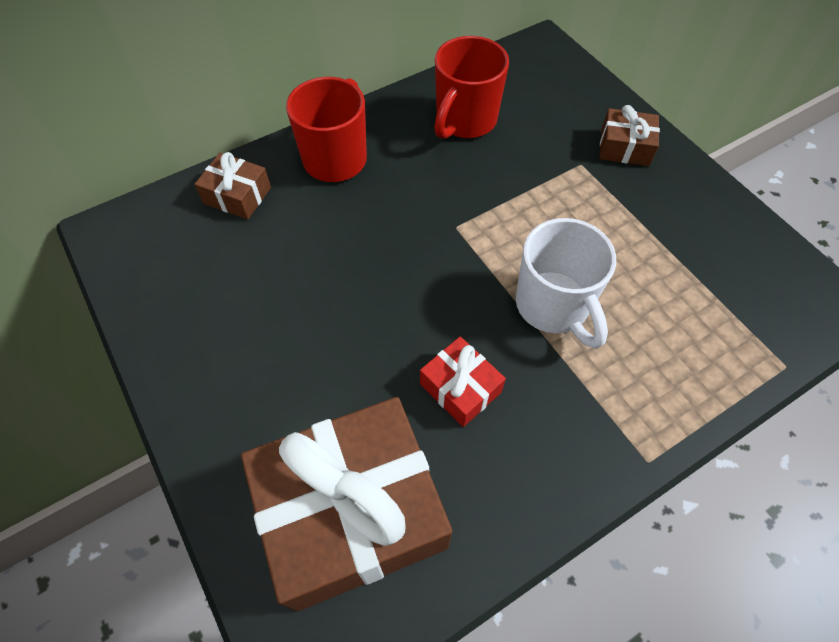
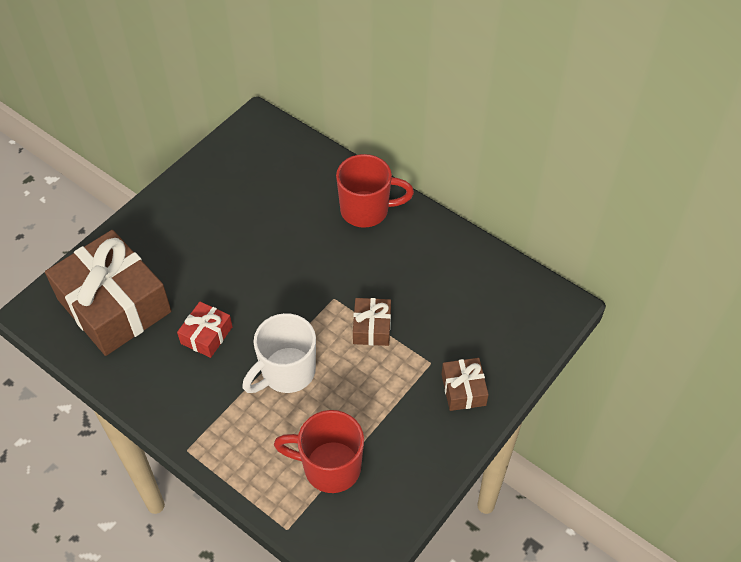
camera: 70 degrees right, 5 degrees down
(237, 195) = (310, 170): brown gift -> brown gift (372, 327)
(465, 121) = (441, 275): red mug -> red mug (330, 467)

